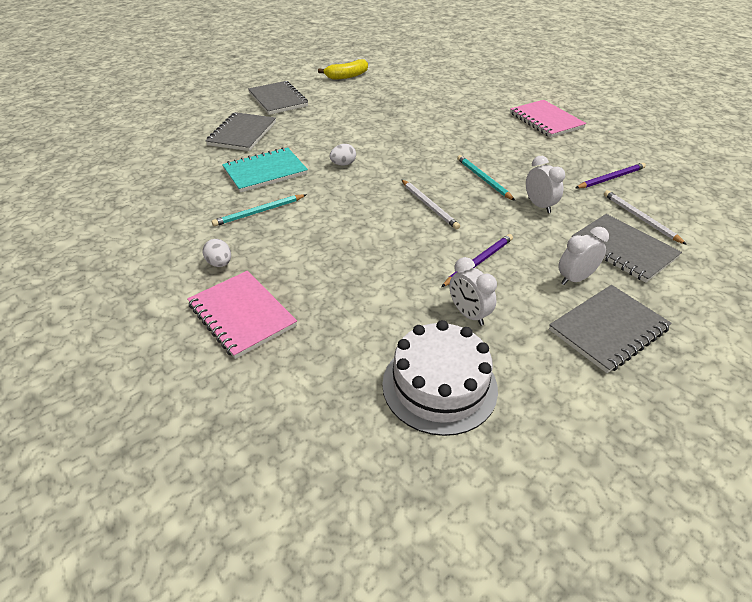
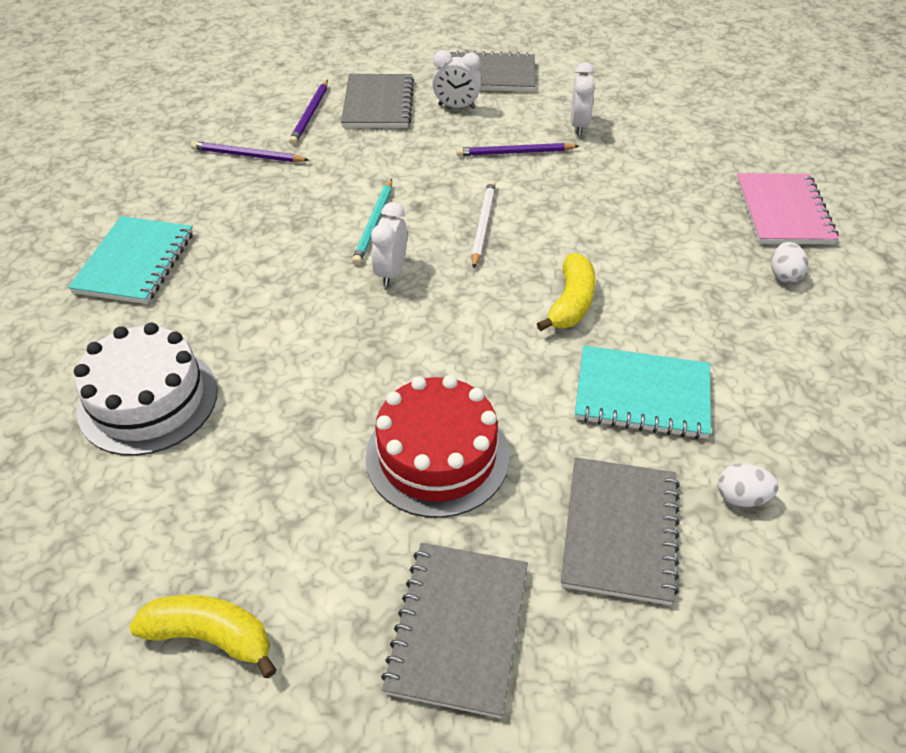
camera: 140 degrees left, 5 degrees up
(242, 134) = (620, 531): grey notebook -> grey notebook turned 45 degrees counterclockwise
(259, 212) = (697, 322): turquoise pencil -> none
(331, 124) = (437, 456): none -> red cake
(335, 191) = (571, 303): none -> yellow banana
(343, 164) = (513, 345): white egg -> white egg (741, 497)
(439, 386) = (654, 102): white cake -> white cake (148, 400)
(539, 205) = (372, 168): white clock -> white clock (391, 272)
(546, 121) = (135, 263): pink notebook -> turquoise notebook
(640, 218) = (310, 114): white pencil -> purple pencil

